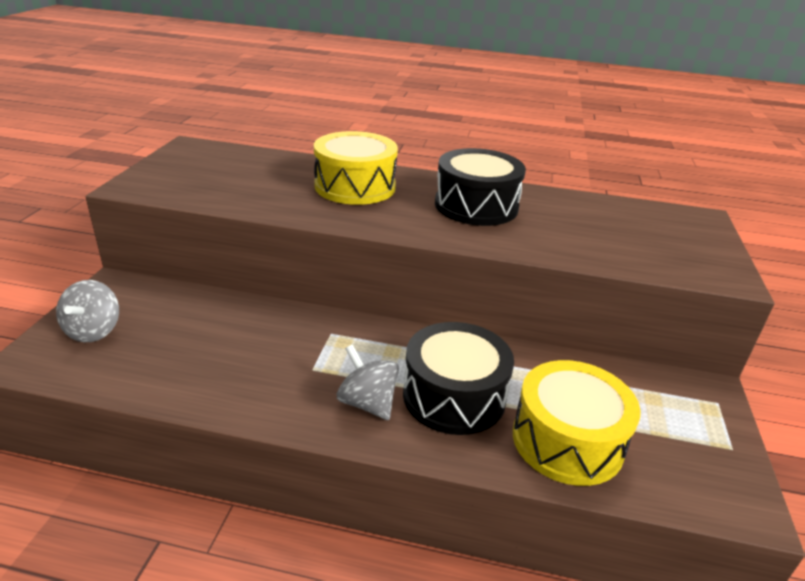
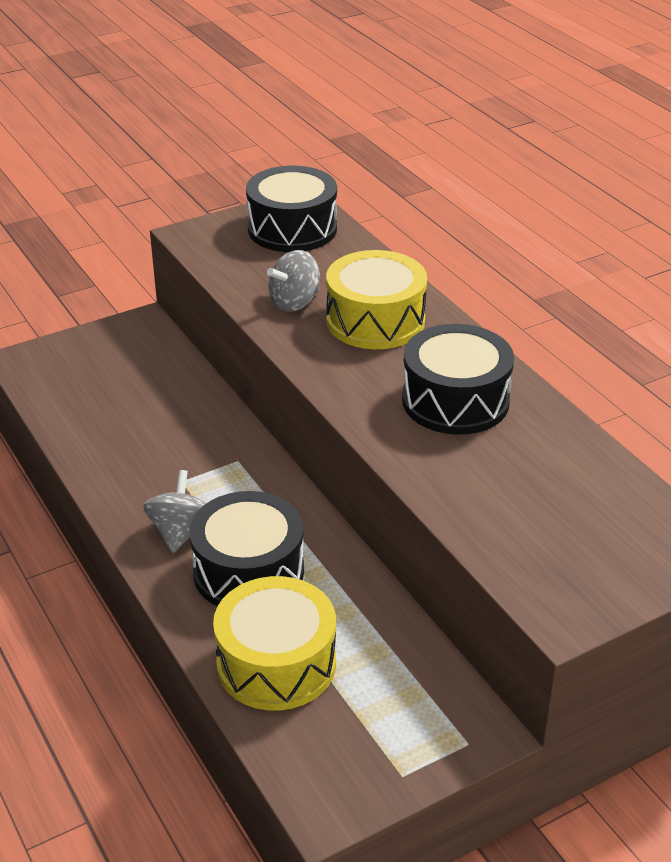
camera: 50 degrees right, 5 degrees up
(93, 331) = (85, 359): grey spinning top -> grey spinning top (295, 302)
(208, 160) = (292, 229): none -> black drum

